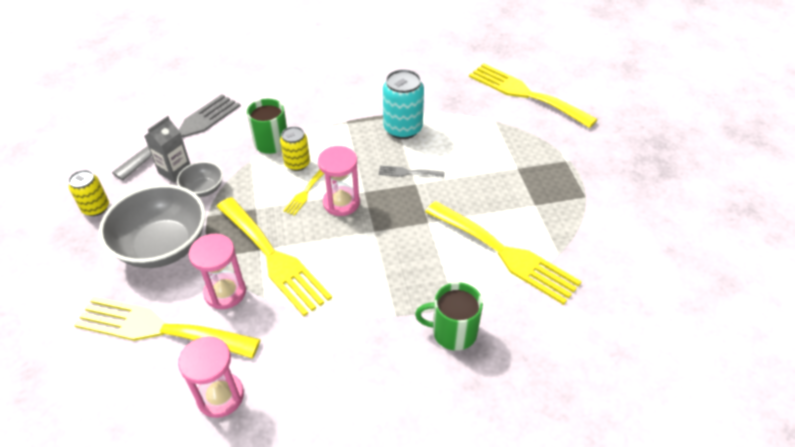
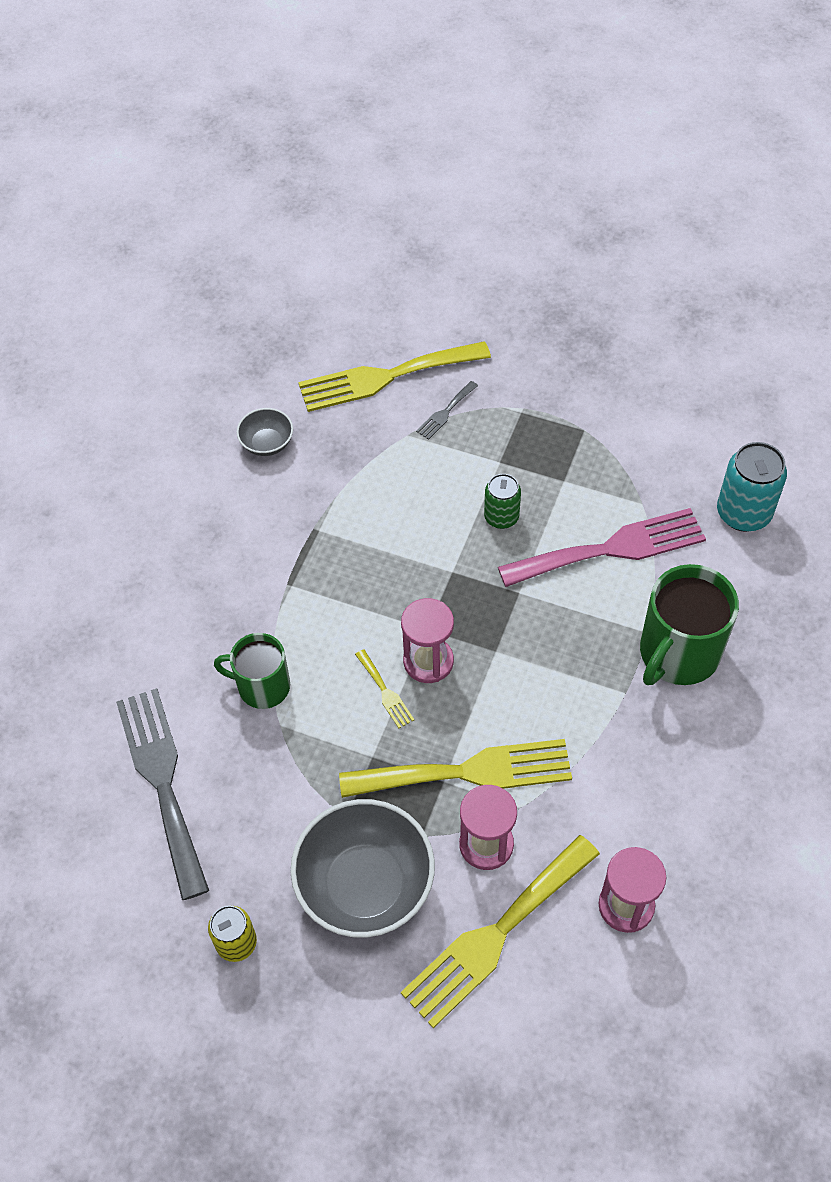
camera: 55 degrees left, 10 degrees up
(175, 171) = (234, 821): grey carton -> none
(203, 189) = (294, 801): grey bowl -> grey bowl (267, 443)
(297, 164) = (326, 675): yellow can -> none
(403, 129) = (349, 533): turquoise can -> turquoise can (743, 513)
(408, 172) = (428, 569): grey fork -> grey fork (445, 412)
(453, 332) = (678, 653): green mug -> green mug, size x1.56
(477, 188) = (501, 517): none -> green can
(505, 254) = (611, 549): yellow fork -> pink fork

